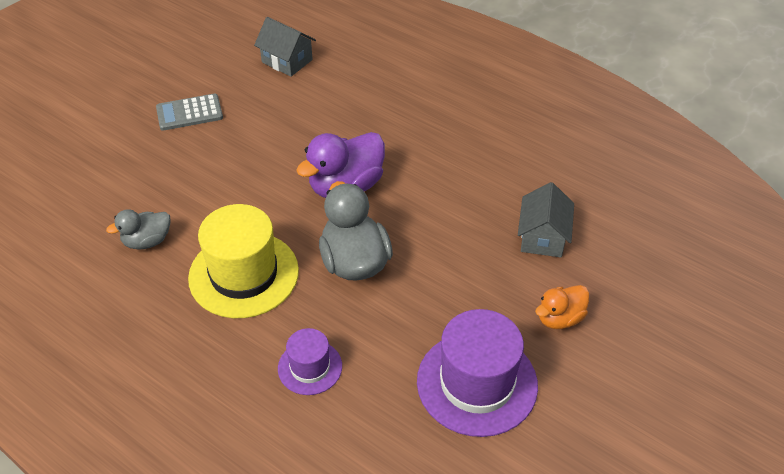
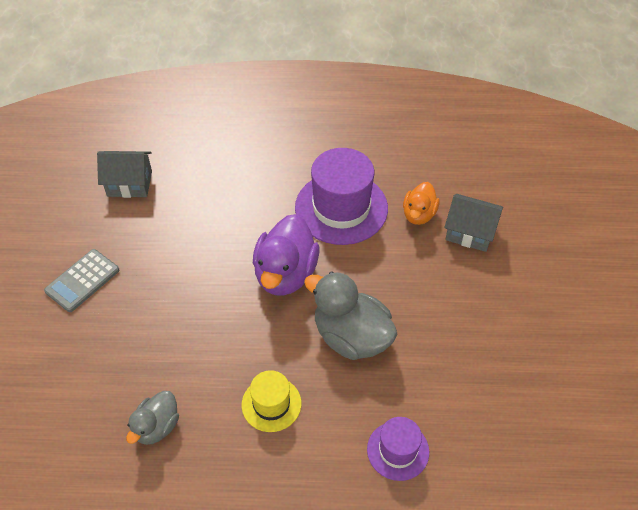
camera: 35 degrees left, 5 degrees up
(244, 274) = (271, 404): yellow hat -> yellow hat, size x0.54
(477, 383) = (527, 381): purple hat -> purple hat (341, 208)
(542, 237) = (470, 232): grey house -> grey house turned 45 degrees counterclockwise
(560, 318) = (537, 292): orange duck -> orange duck (419, 214)

